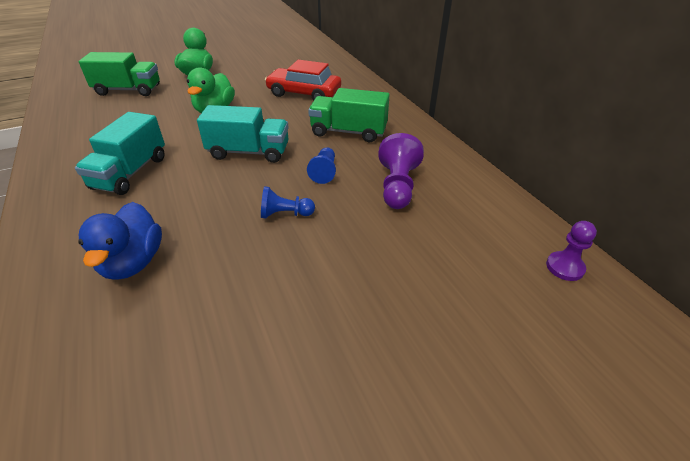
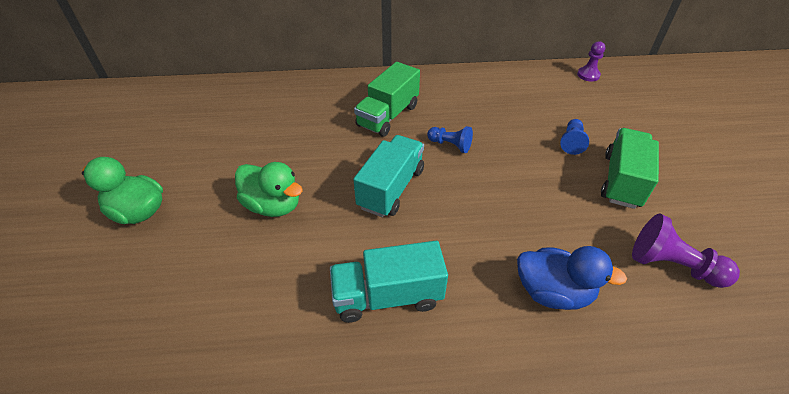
camera: 70 degrees left, 5 degrees up
(128, 90) = (123, 302): green truck -> green truck (622, 181)
(130, 173) = (387, 296): turquoise truck -> turquoise truck turned 135 degrees clockwise
(285, 214) = (506, 180): blue pawn -> blue pawn (571, 142)
(304, 93) = (283, 126): red car -> none
(397, 186) = (487, 112): purple pawn -> purple pawn (672, 266)

